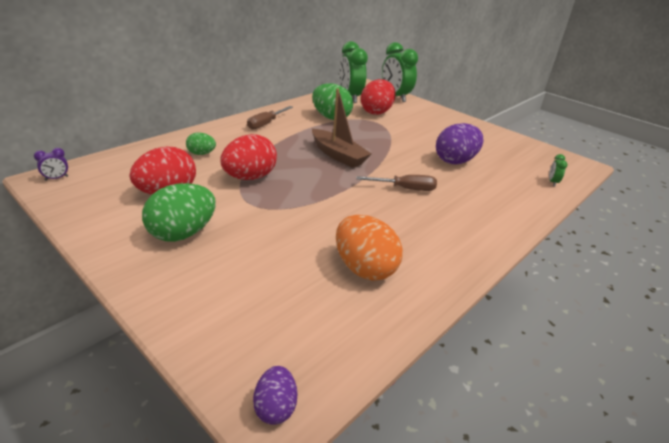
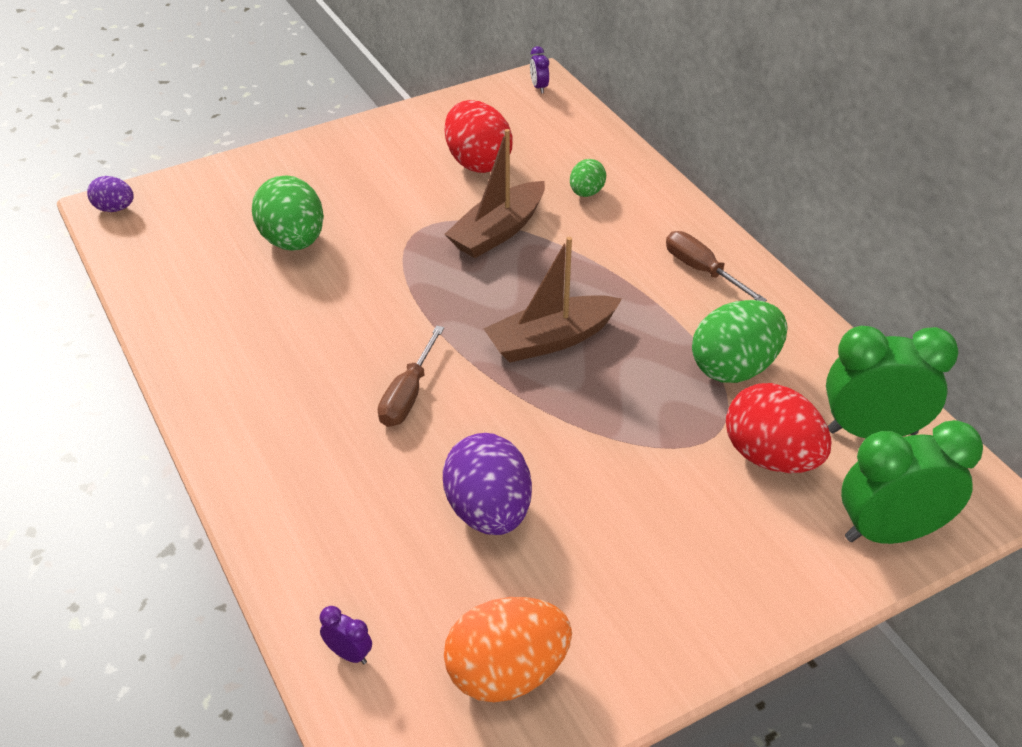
camera: 110 degrees right, 10 degrees up
(182, 233) = (380, 171): green egg -> green egg (293, 241)
(250, 177) = (498, 231): red egg -> brown boat
(364, 268) = (243, 297): orange egg -> orange egg (507, 673)
(552, 182) = (349, 654): green clock -> purple clock

